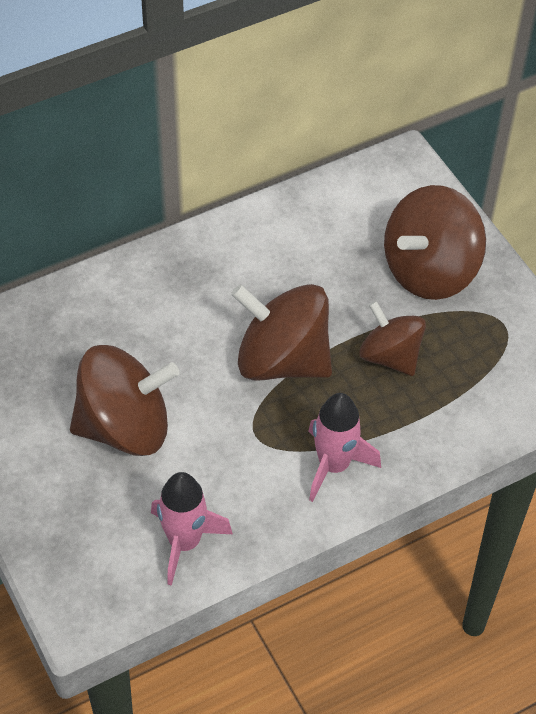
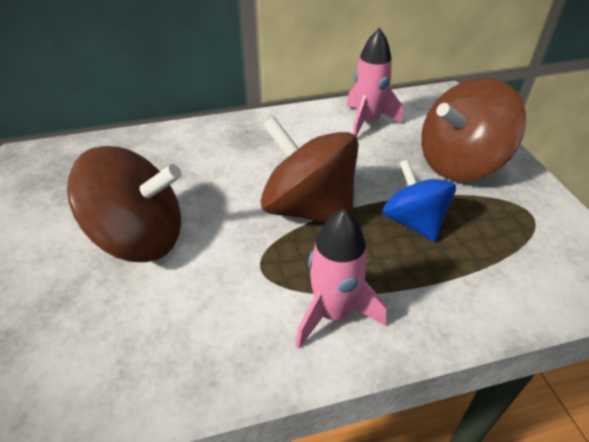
camera: 15 degrees right, 10 degrees down
(184, 542) = (138, 365): pink rocket -> pink rocket (367, 122)
(390, 356) = (413, 221): brown spinning top -> blue spinning top

